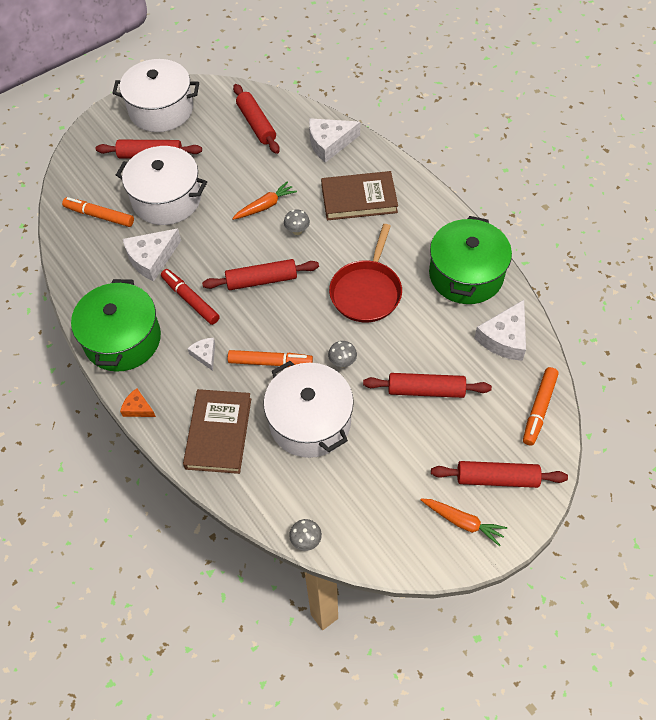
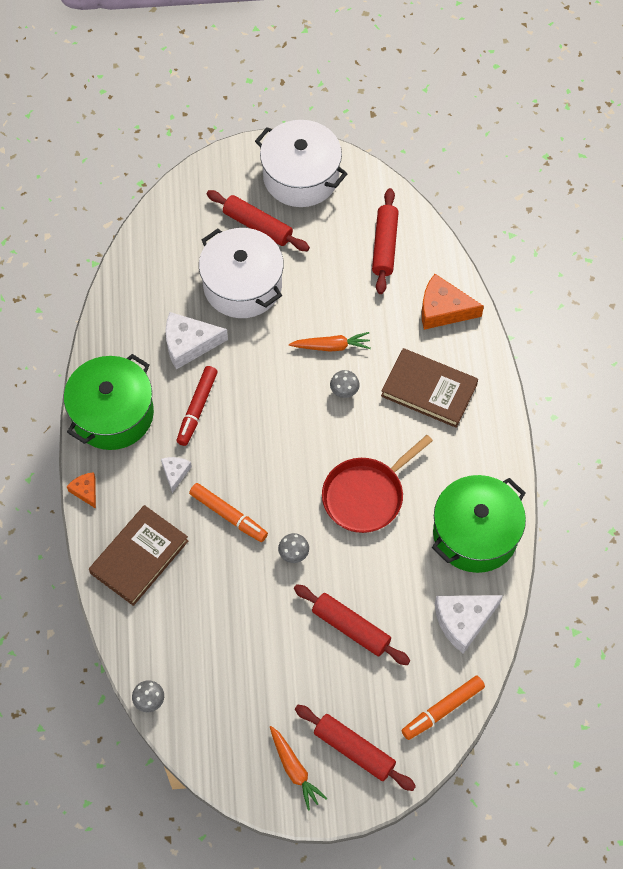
camera: 30 degrees right, 5 degrees up
(99, 216) = (169, 269): orange marker -> none
(190, 300) = (197, 408): red marker -> red marker turned 150 degrees counterclockwise
(261, 280) = (275, 426): red rolling pin -> none
(310, 421) = (225, 594): white pot -> none
(329, 143) = (443, 309): white cheese -> orange cheese

